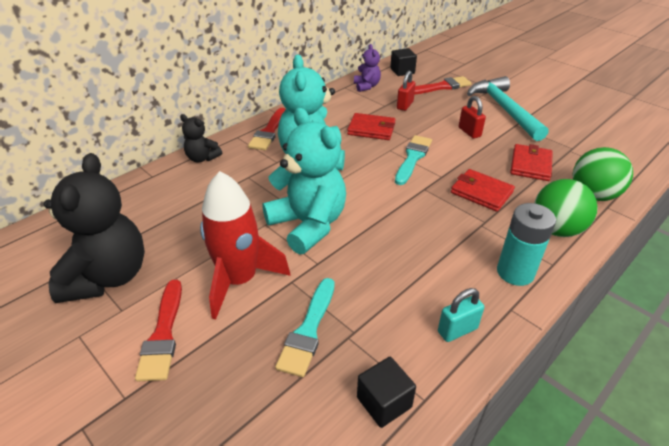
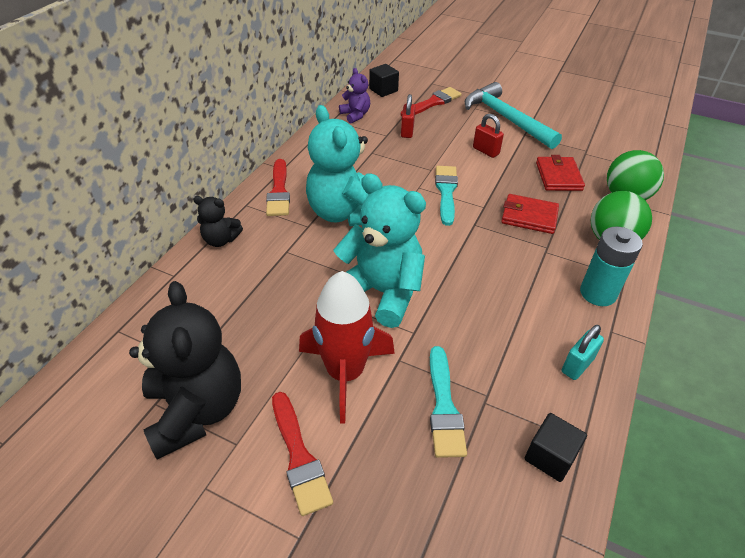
camera: 20 degrees left, 5 degrees up
(371, 129) = (387, 166): red wallet -> none

